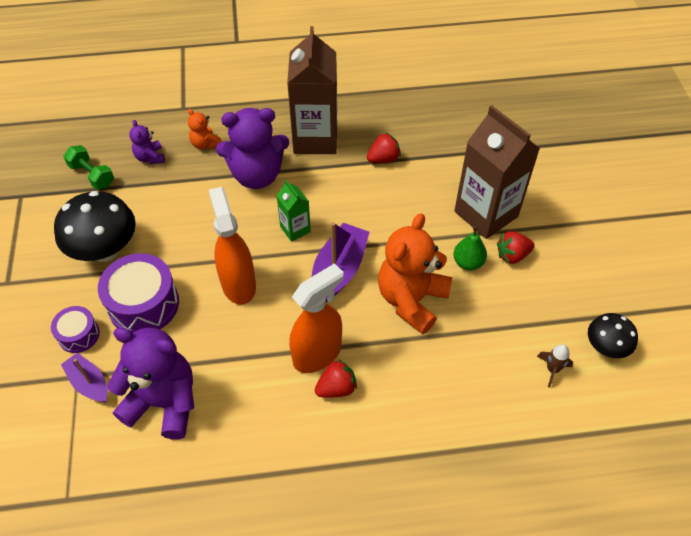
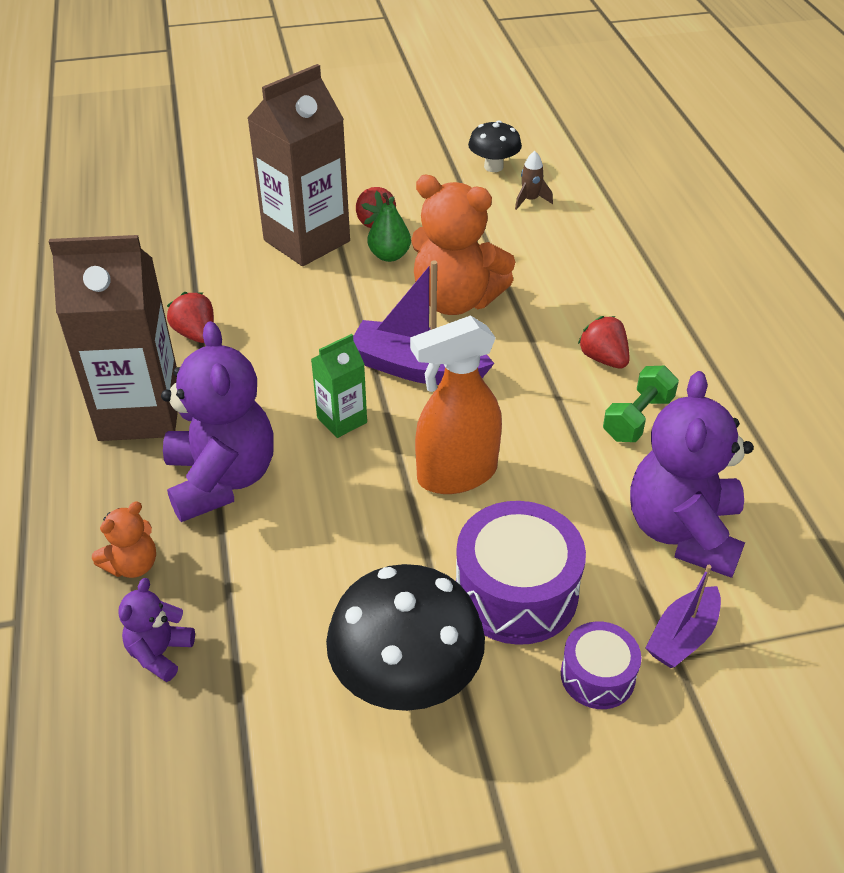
camera: 95 degrees left, 10 degrees down
(92, 175) = (204, 754): green dumbbell -> green dumbbell (637, 418)
(150, 157) = (160, 653): purple teddy bear -> purple teddy bear turned 135 degrees clockwise
(317, 354) = (558, 379): orange spray bottle -> none

